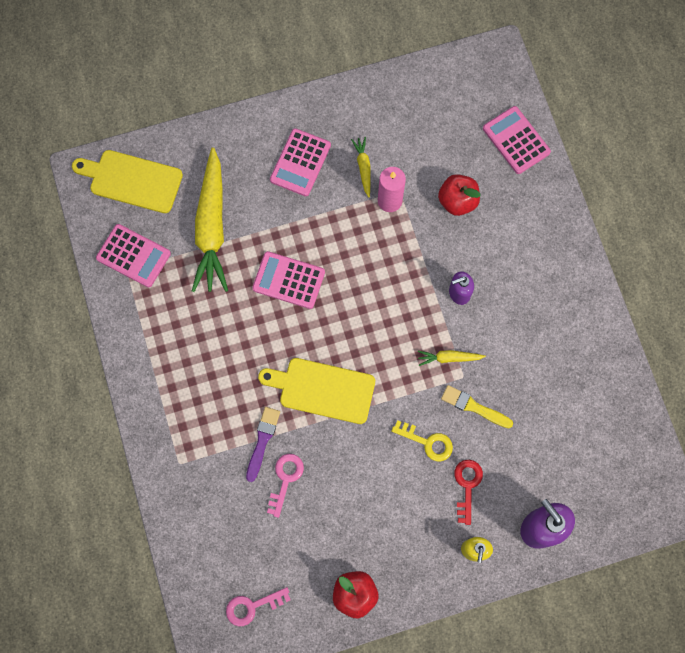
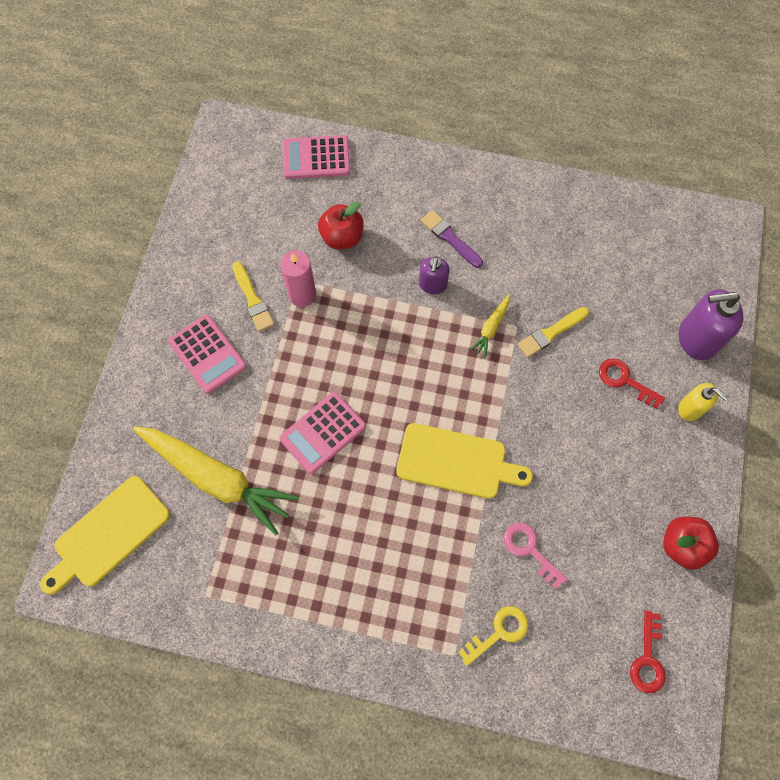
camera: 60 degrees left, 5 degrees down
(133, 256) = (193, 579): pink calculator -> none
(252, 606) = (648, 659): pink key -> red key
(262, 441) = (476, 551): purple brush -> purple brush (450, 238)
(322, 390) = (456, 462): yellow cutting board -> yellow cutting board turned 120 degrees counterclockwise
(363, 167) = (253, 299): yellow carrot -> yellow brush
(427, 442) = (563, 393): yellow key -> yellow key (499, 632)

